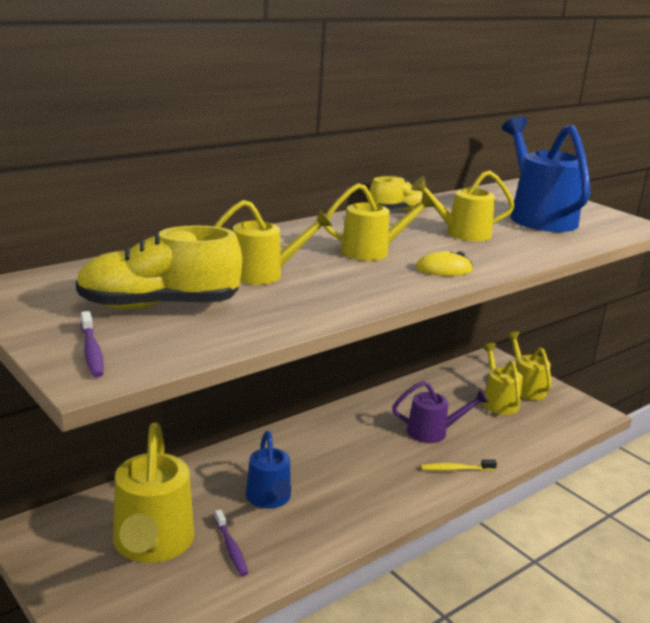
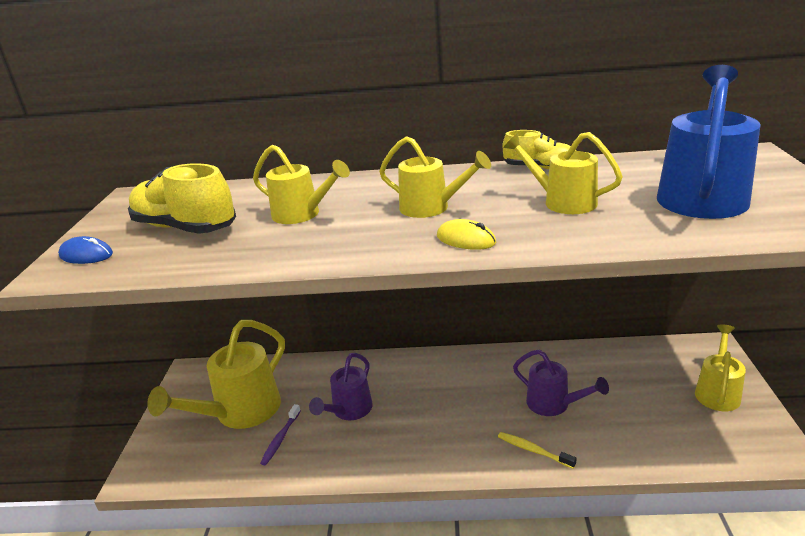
camera: 45 degrees right, 5 degrees up
(91, 351) = (86, 255): purple toothbrush -> blue mouse
(269, 499) = (349, 411): blue watering can -> purple watering can
(498, 401) = (664, 396): yellow watering can -> none

